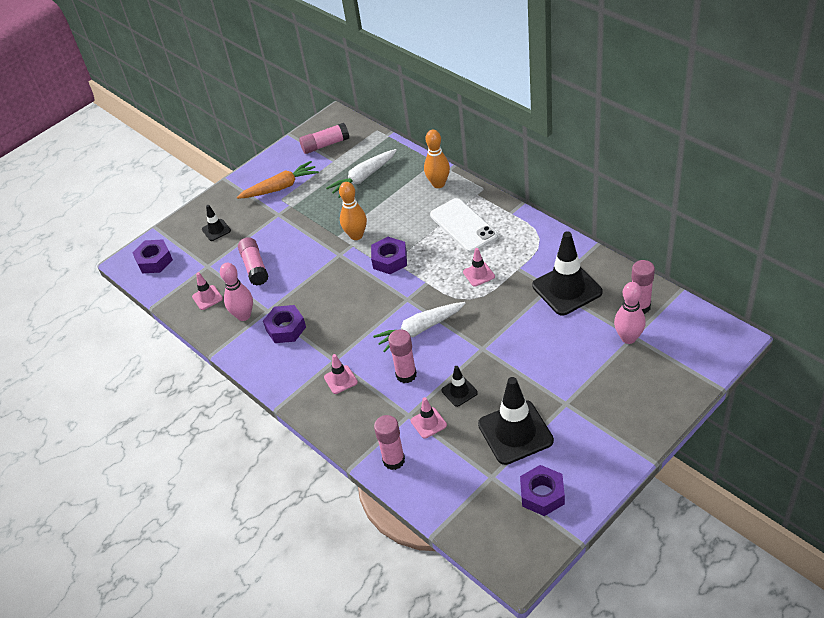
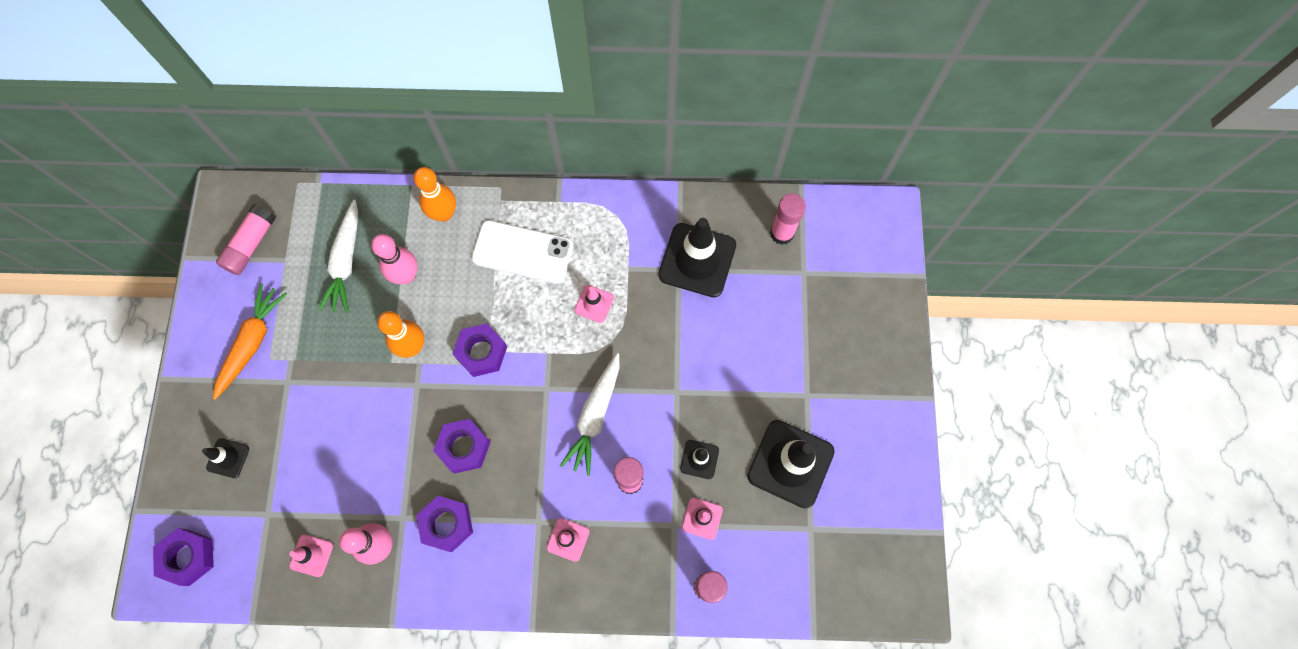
camera: 50 degrees left, 25 degrees up
(255, 267) = (330, 473): pink glue stick -> none
(542, 494) = (869, 510): purple nut -> purple nut (464, 447)
(628, 338) = (801, 278): pink bowling pin -> pink bowling pin (406, 275)

